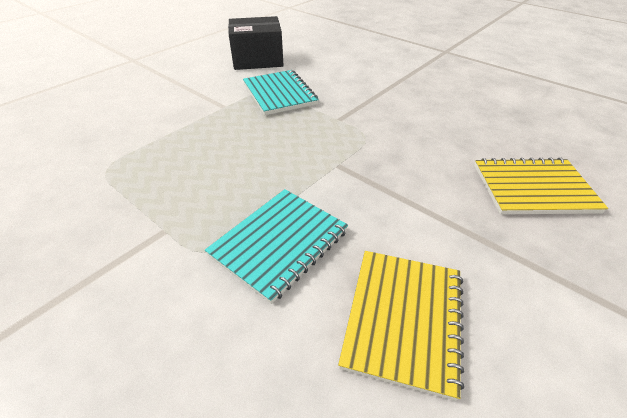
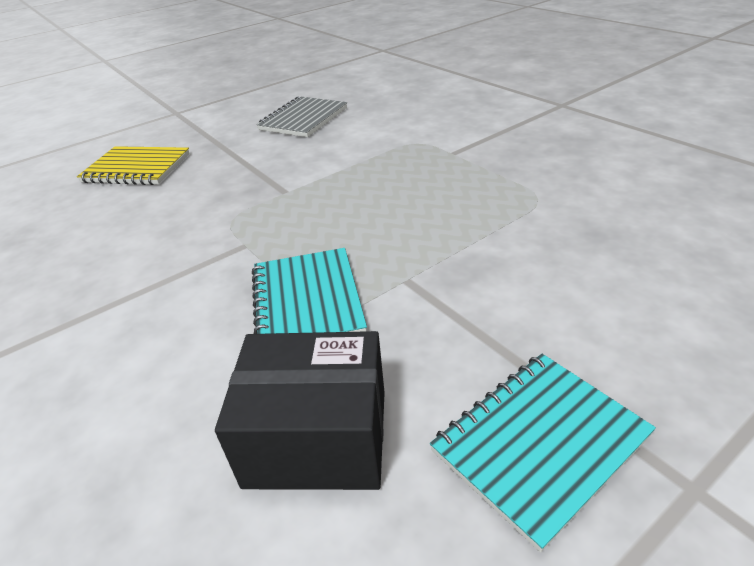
camera: 165 degrees left, 5 degrees down
(279, 243) = (363, 145): turquoise notebook -> turquoise notebook (540, 444)
(403, 319) = (303, 119): yellow notebook -> grey notebook

